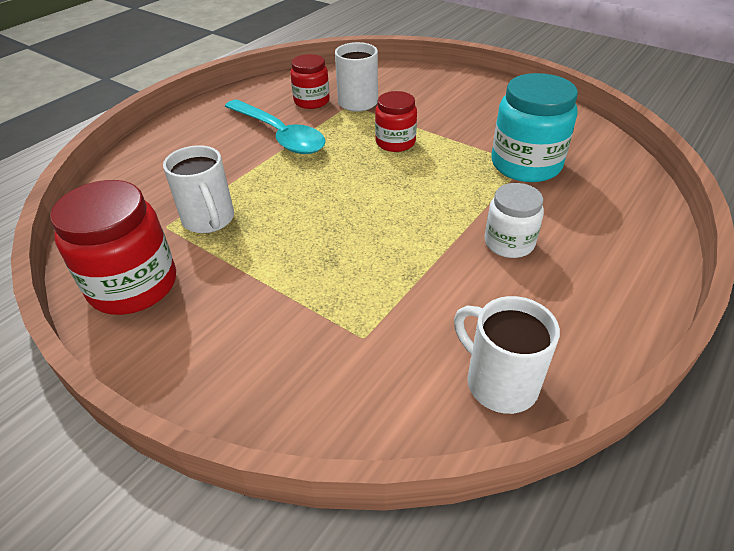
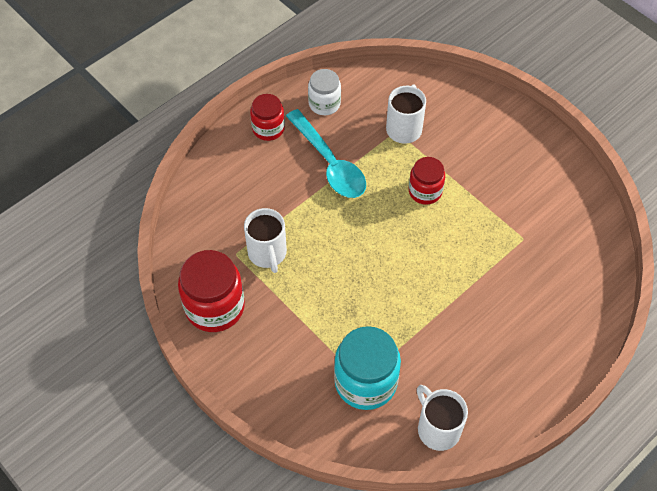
camera: 10 degrees right, 15 degrees up
(311, 101) = (363, 120): red jar -> red jar (268, 128)
(509, 243) = (482, 320): white jar -> white jar (324, 104)
(526, 164) = (524, 239): turquoise jar -> turquoise jar (365, 382)

